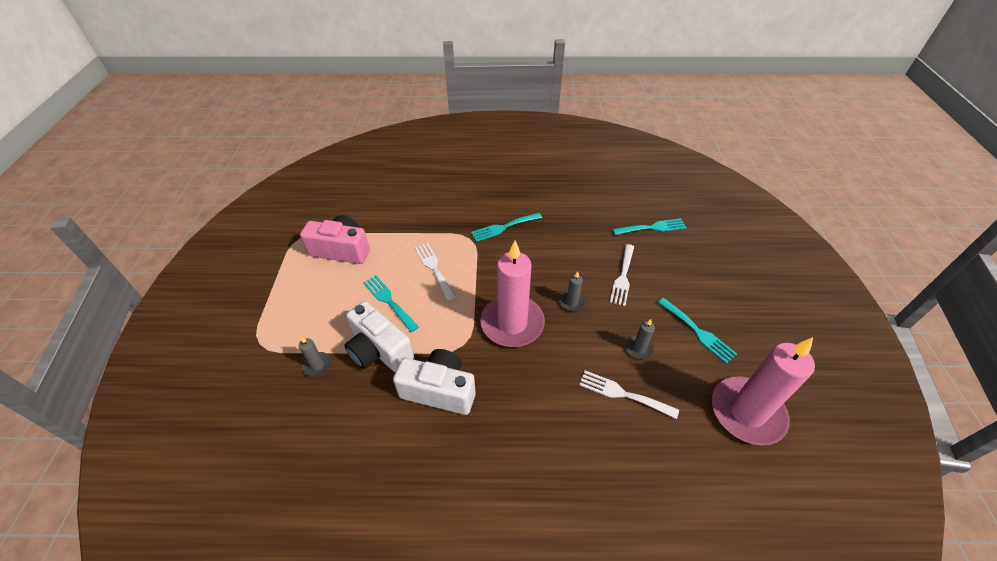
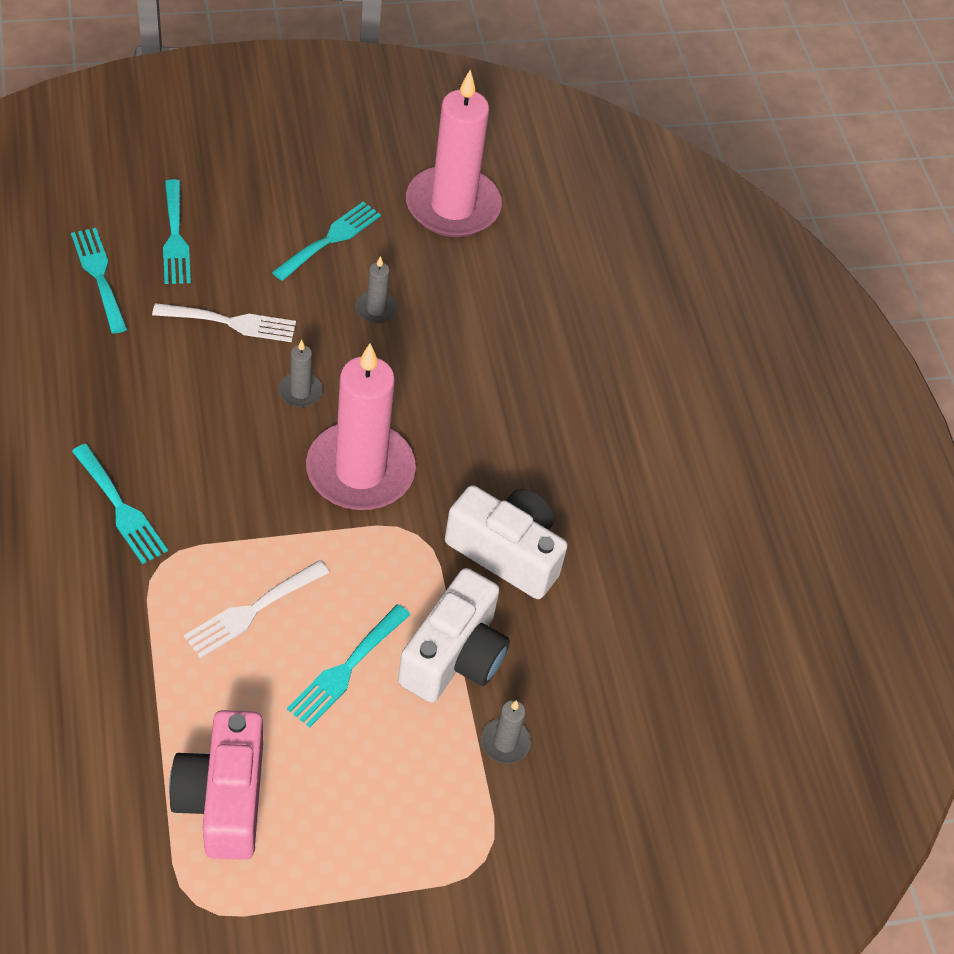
camera: 110 degrees left, 5 degrees up
(439, 390) = (506, 552): white camera -> white camera turned 120 degrees clockwise
(623, 394) = (457, 330): white fork -> none
(685, 258) = (175, 237): none -> turquoise fork

